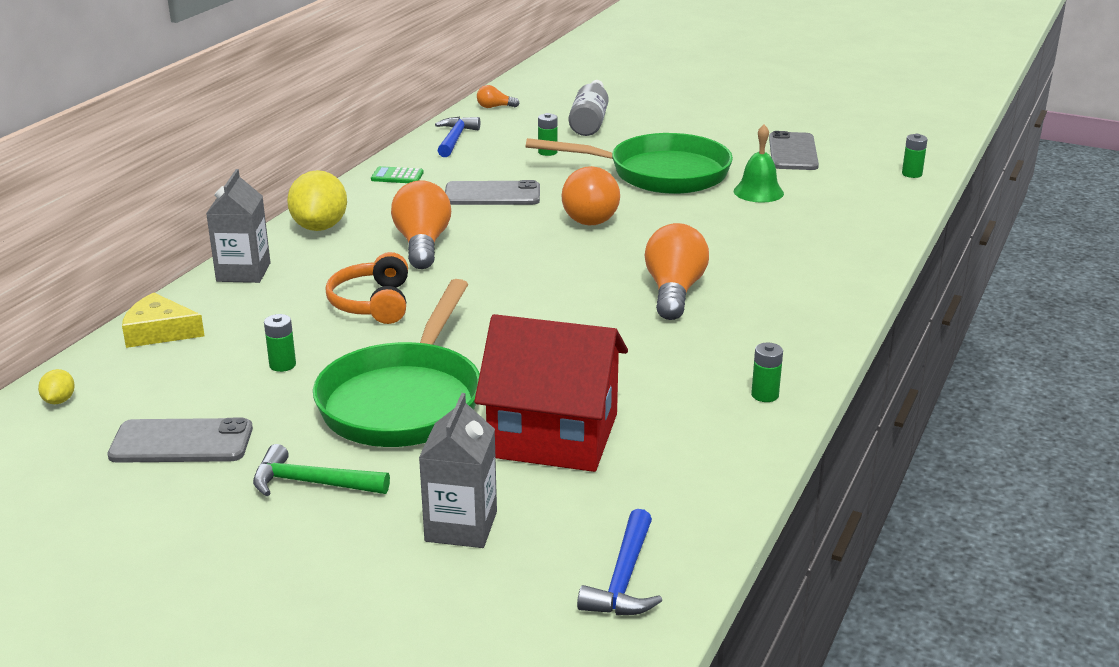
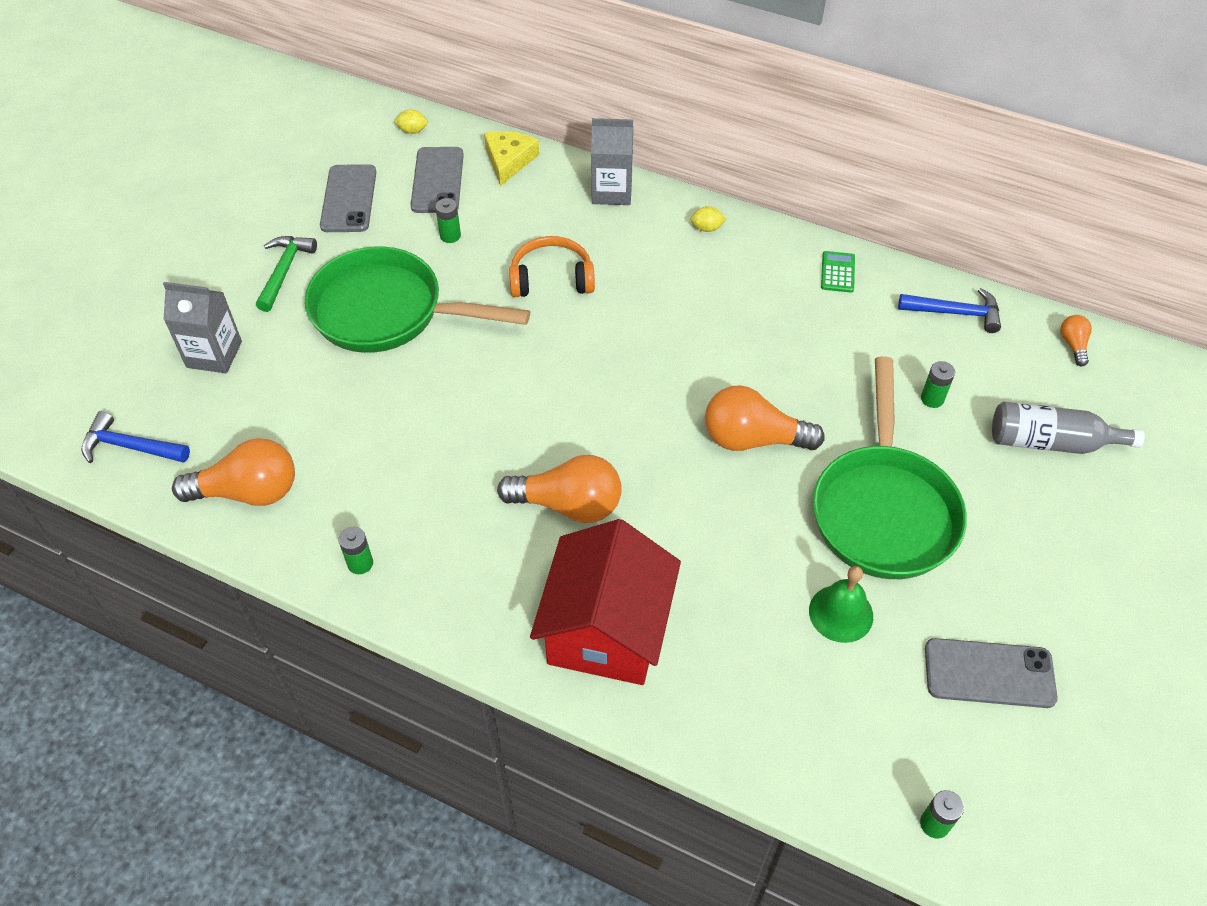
camera: 90 degrees right, 25 degrees up
(320, 227) = (707, 228): yellow lemon -> yellow lemon, size x0.45
(422, 244) = (672, 303): orange light bulb -> orange light bulb (249, 491)
(492, 194) = (799, 352): grey phone -> grey phone (437, 180)
(554, 435) = (320, 406): red house -> red house (606, 630)

